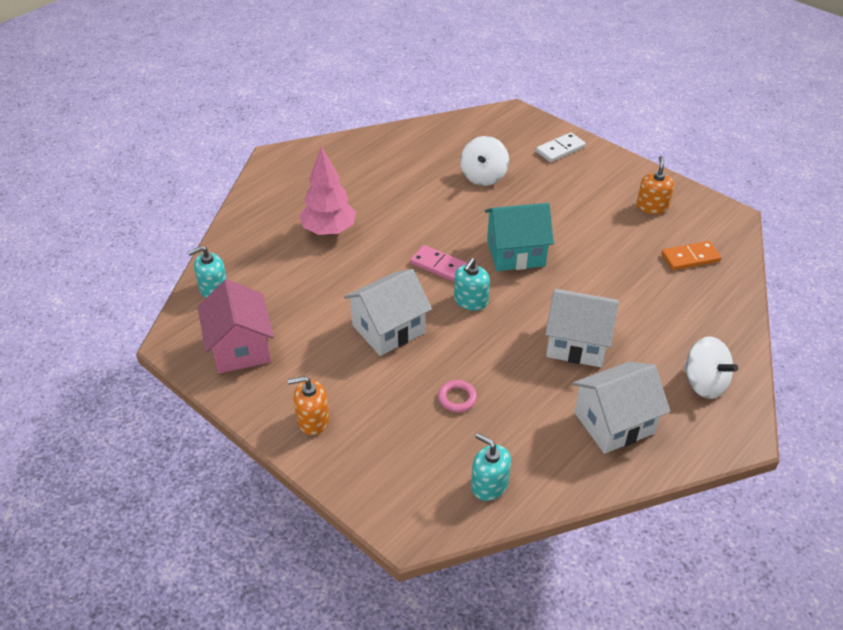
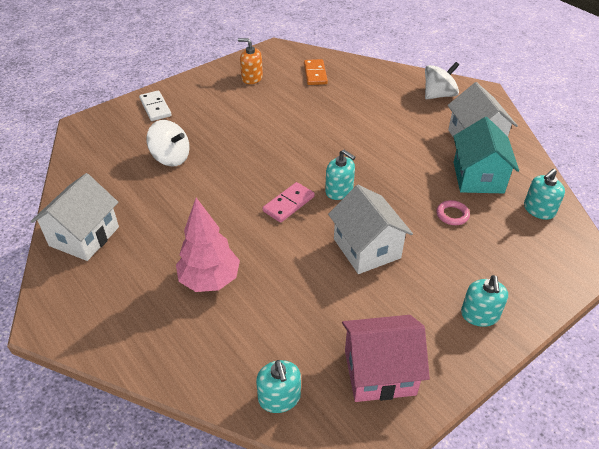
camera: 80 degrees left, 0 degrees up
(313, 420) = (479, 315): orange soap dispenser -> turquoise soap dispenser
(515, 253) = (285, 155): turquoise house -> turquoise house (478, 177)
(577, 343) = (396, 142): white house -> white house (84, 236)

